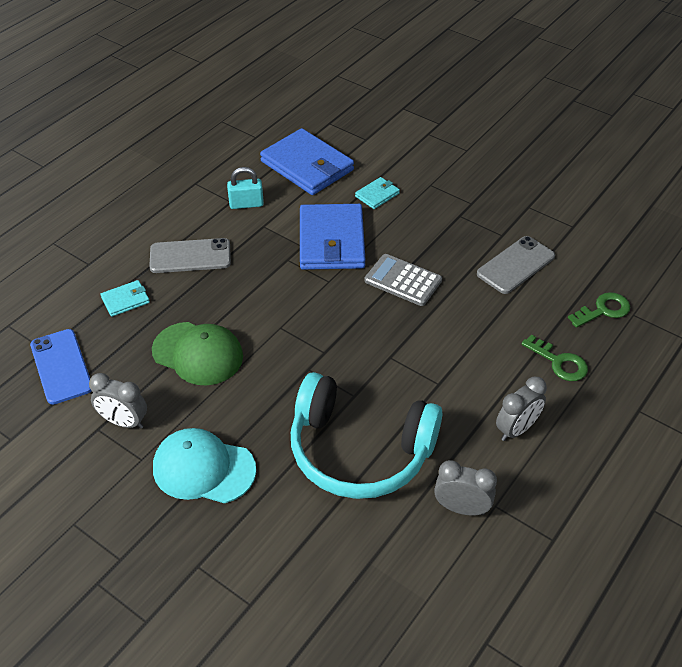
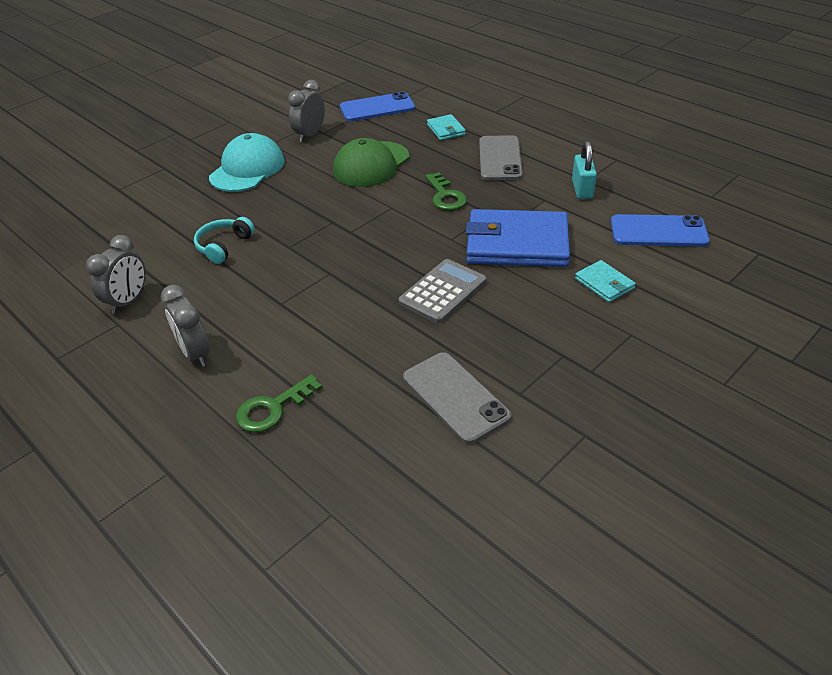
camera: 100 degrees right, 5 degrees down
(307, 166) = (658, 231): blue wallet -> blue phone
(359, 450) = (224, 246): turquoise headphones -> turquoise headphones, size x0.42
(603, 310) = (348, 477): green key -> green key (445, 196)

